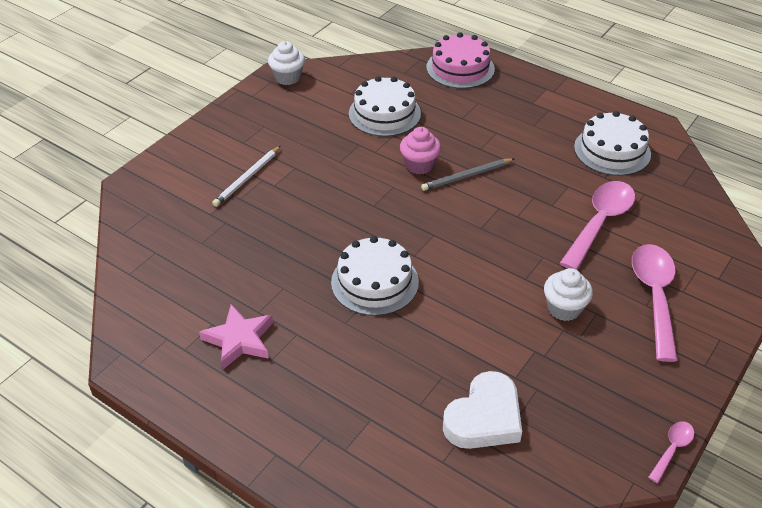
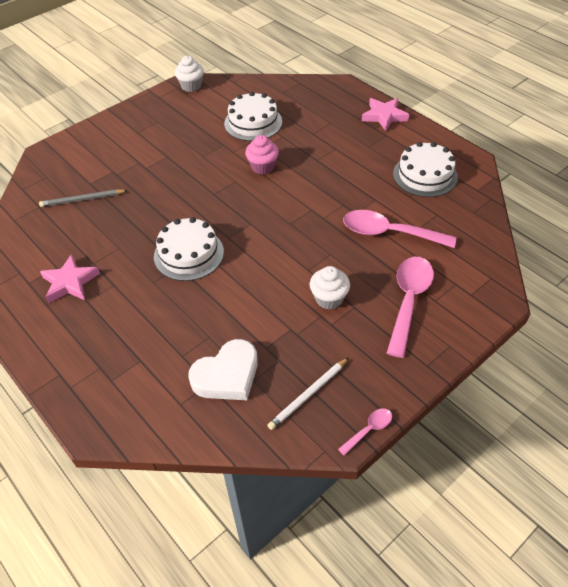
camera: 15 degrees right, 5 degrees up
(247, 178) = (128, 160): white pencil -> white pencil (308, 395)
(460, 68) = (328, 93): pink cake -> none
(466, 176) = (296, 180): grey pencil -> grey pencil (82, 200)
(537, 88) = (384, 116): none -> pink star
(600, 222) = (389, 233): pink spoon -> pink spoon turned 120 degrees counterclockwise

